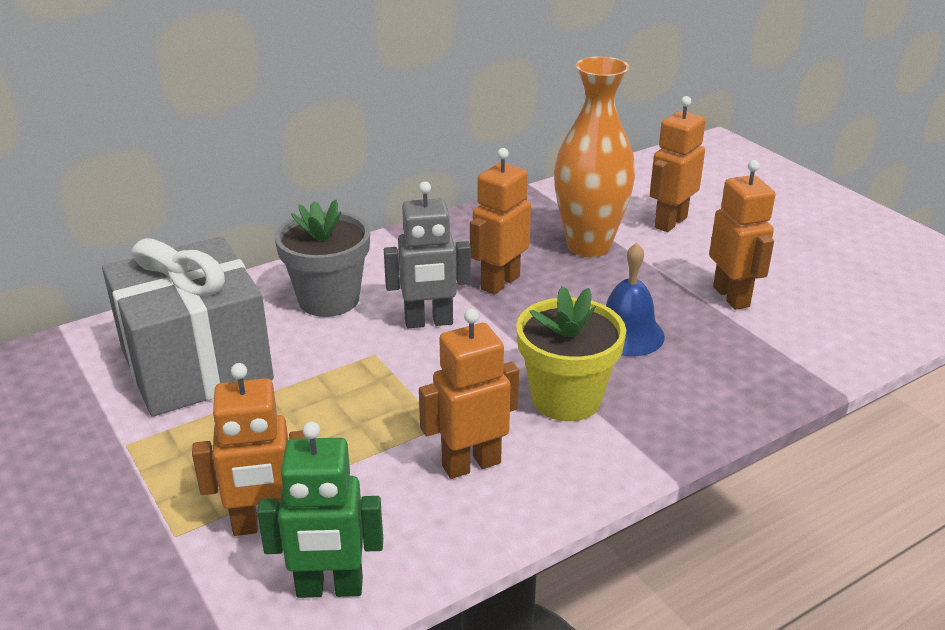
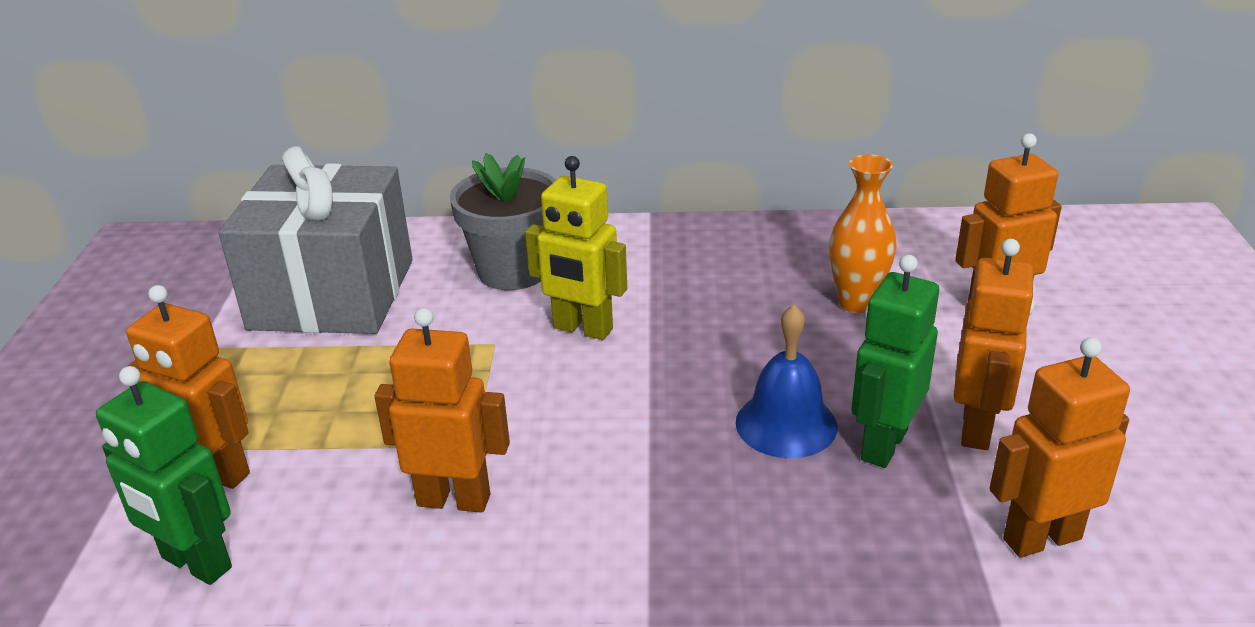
camera: 35 degrees right, 0 degrees up
(429, 322) = (582, 329): grey robot -> yellow robot
(499, 282) = (705, 311): orange robot -> orange robot (1041, 538)
(566, 399) = (631, 471): yellow flower pot -> none
(588, 246) = (856, 303): orange vase -> orange vase, size x0.61
(693, 325) = (883, 445): none -> green robot

